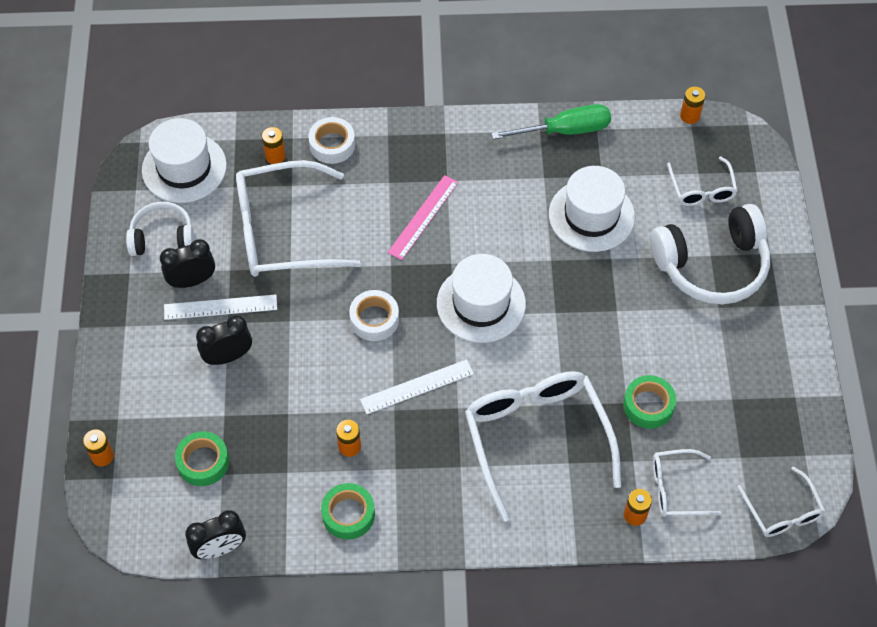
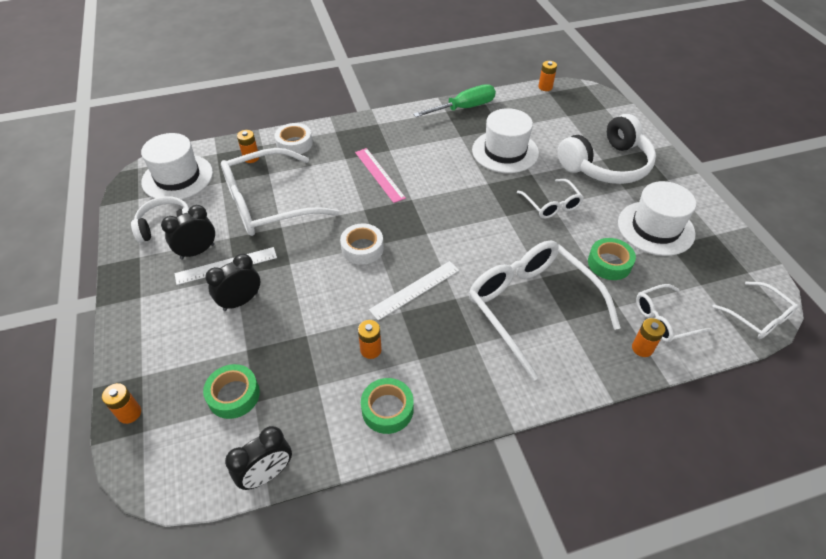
camera: 15 degrees left, 10 degrees down
(423, 217) = (379, 174): pink ruler -> pink ruler turned 45 degrees counterclockwise
(481, 304) = (445, 221): white hat -> white hat (655, 228)
(702, 190) = (575, 124): white glasses -> white glasses (552, 205)

